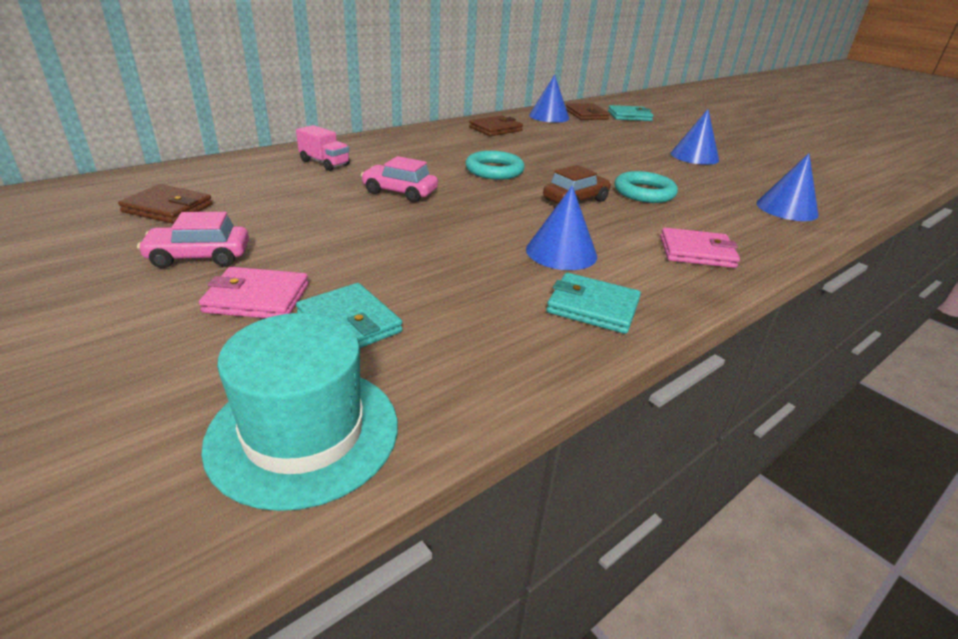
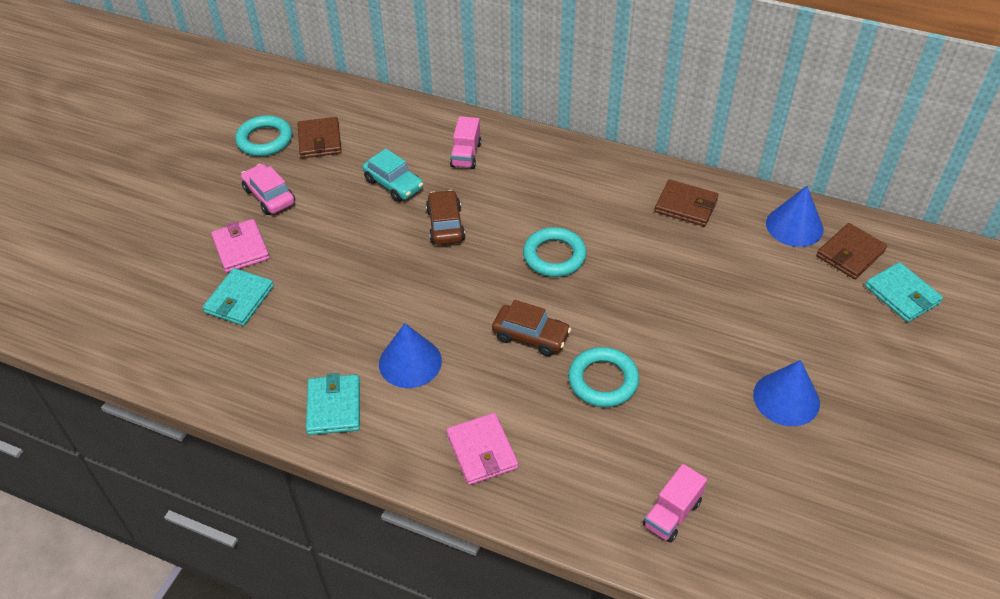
camera: 65 degrees right, 15 degrees up
(94, 234) = (265, 140): none -> turquoise ring
(304, 432) = (141, 334): turquoise hat -> none
(307, 196) = (394, 184): none -> turquoise car
(400, 192) = (445, 225): pink car -> brown car
(786, 209) = (672, 514): blue cone -> pink truck

